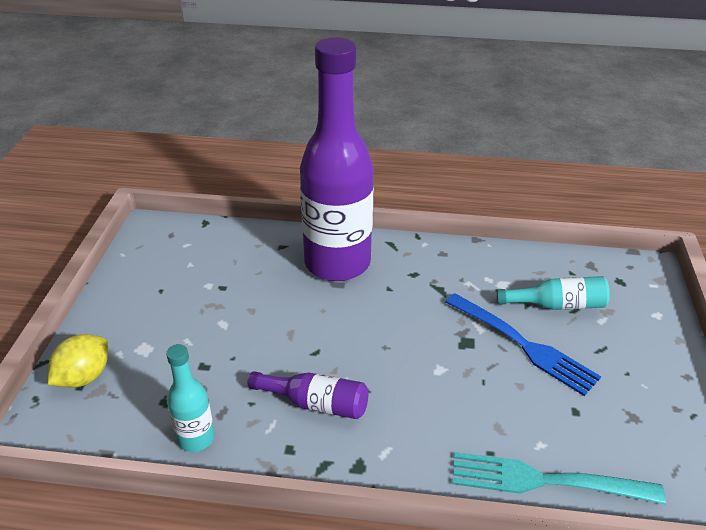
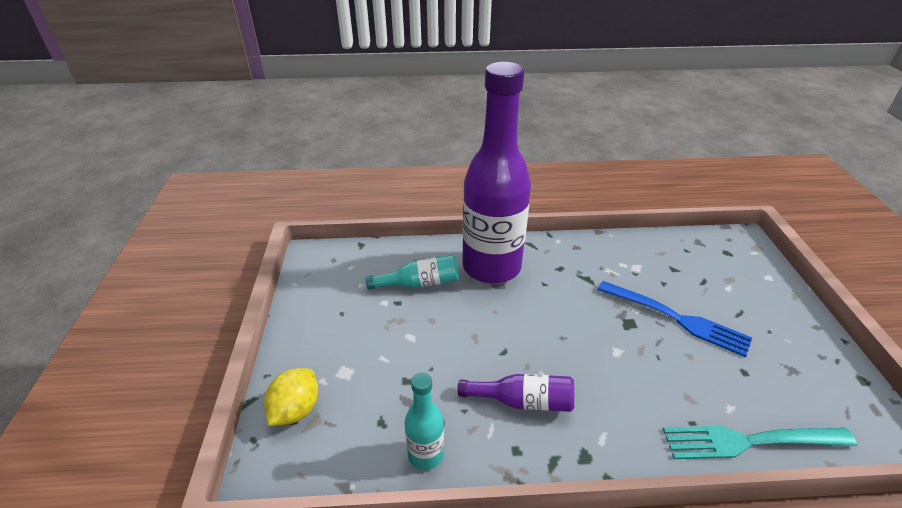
camera: 10 degrees left, 0 degrees up
(556, 305) = (688, 280): turquoise bottle -> turquoise bottle (419, 284)

